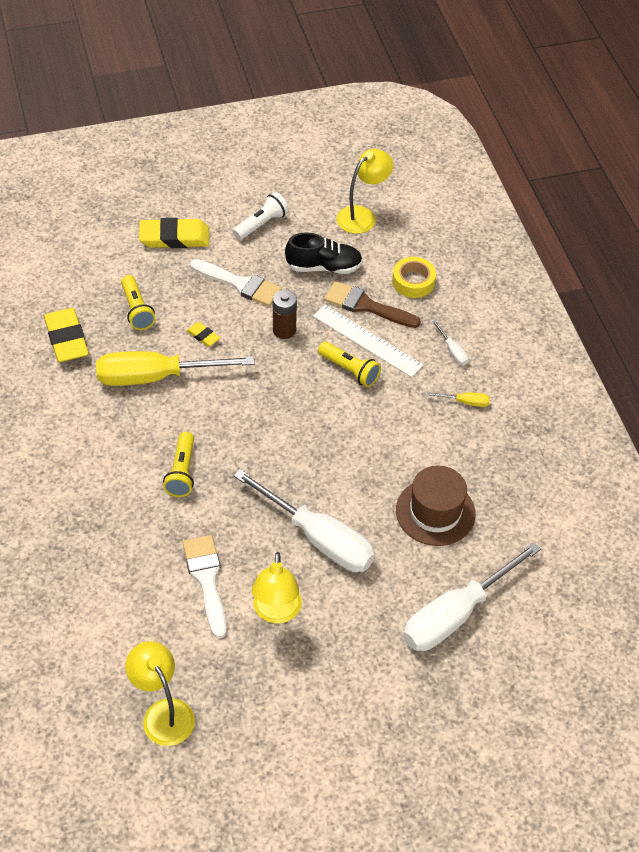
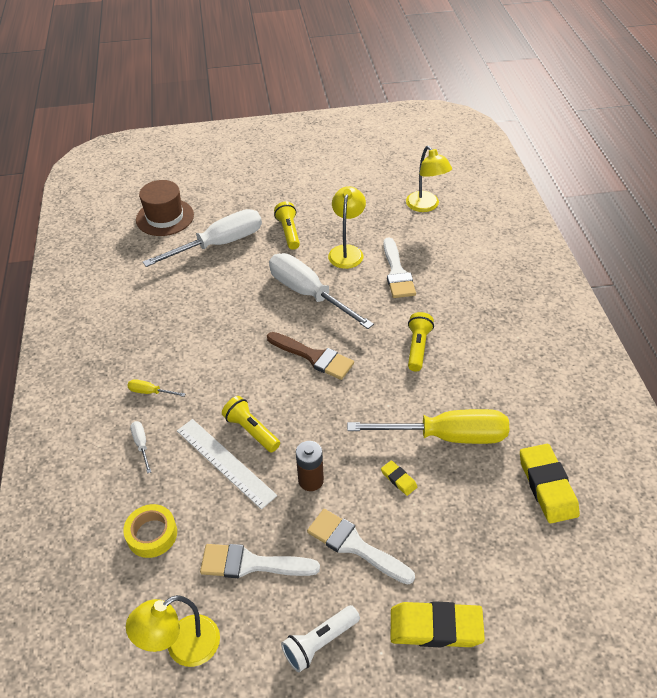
camera: 170 degrees left, 5 degrees down
(137, 310) = (474, 518): yellow flashlight -> yellow flashlight (289, 232)
(324, 267) = (251, 564): black shoe -> white brush
(366, 306) = (215, 505): brown brush -> brown brush (314, 357)
(435, 512) = (211, 306): brown hat -> brown hat (165, 217)

